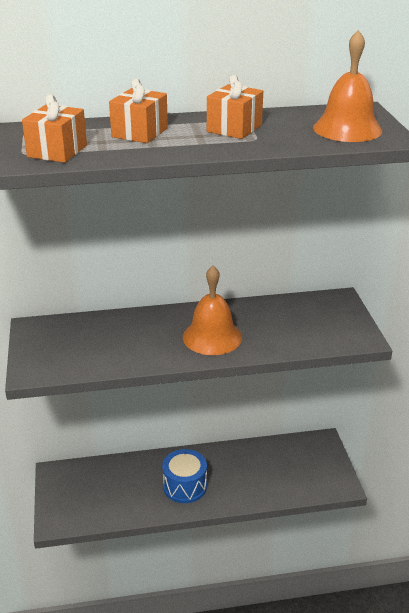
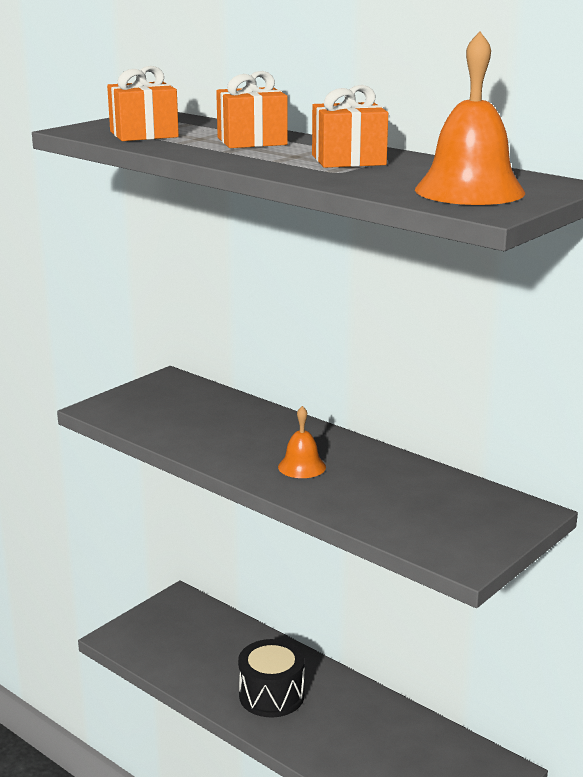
camera: 50 degrees right, 10 degrees down
(185, 486) = (271, 695): blue drum -> black drum
(212, 337) = (302, 467): orange bell -> orange bell, size x0.55

